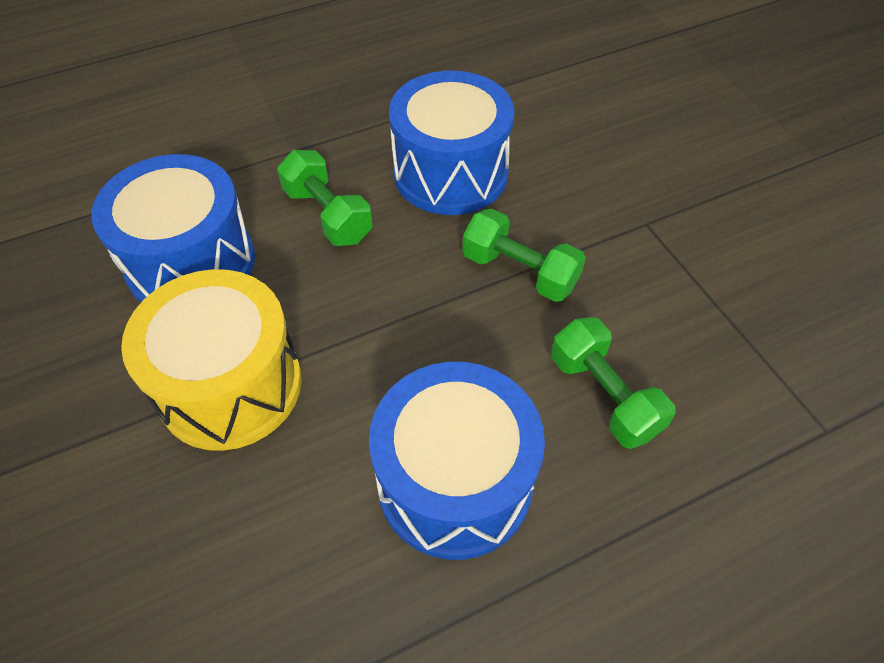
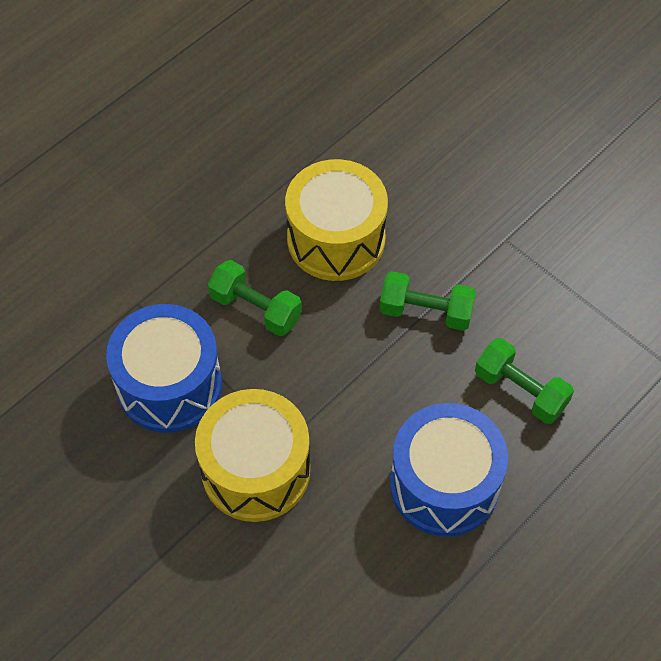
camera: 20 degrees left, 5 degrees up
(450, 173) = (336, 239): blue drum -> yellow drum

